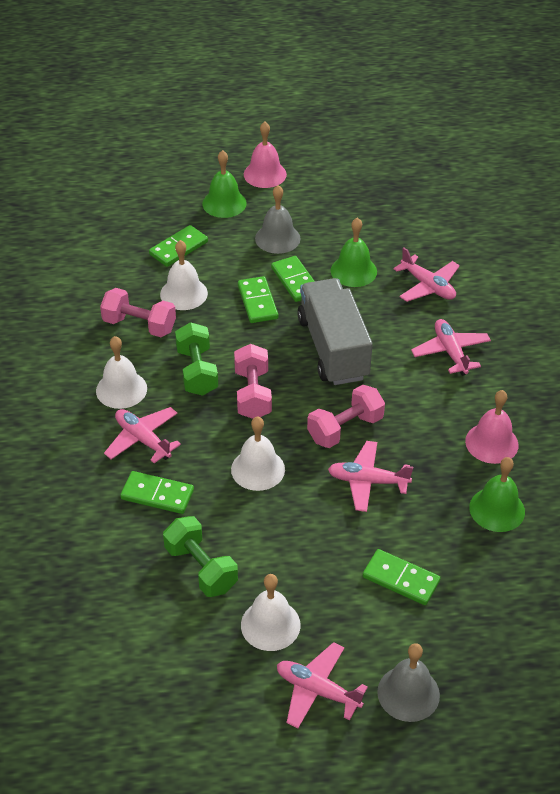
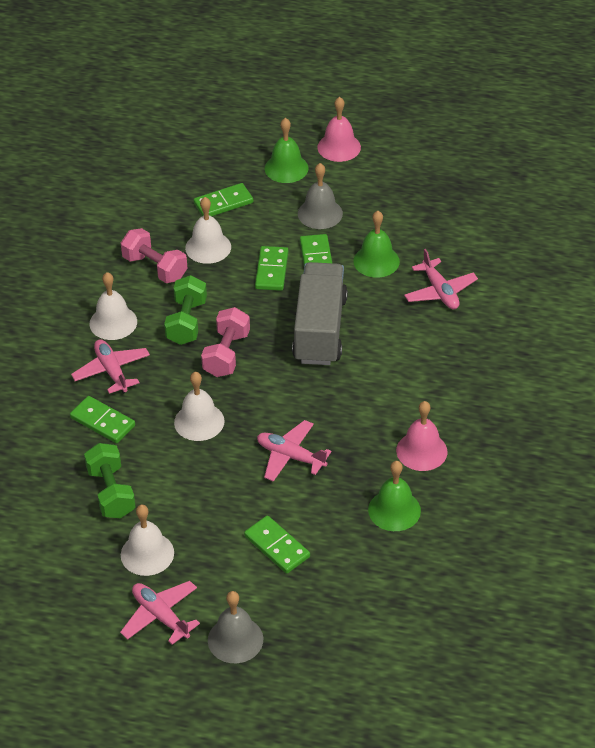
camera: 20 degrees right, 0 degrees up
(345, 428) = (294, 405): pink dumbbell -> none
(450, 352) = (428, 359): pink plane -> none

